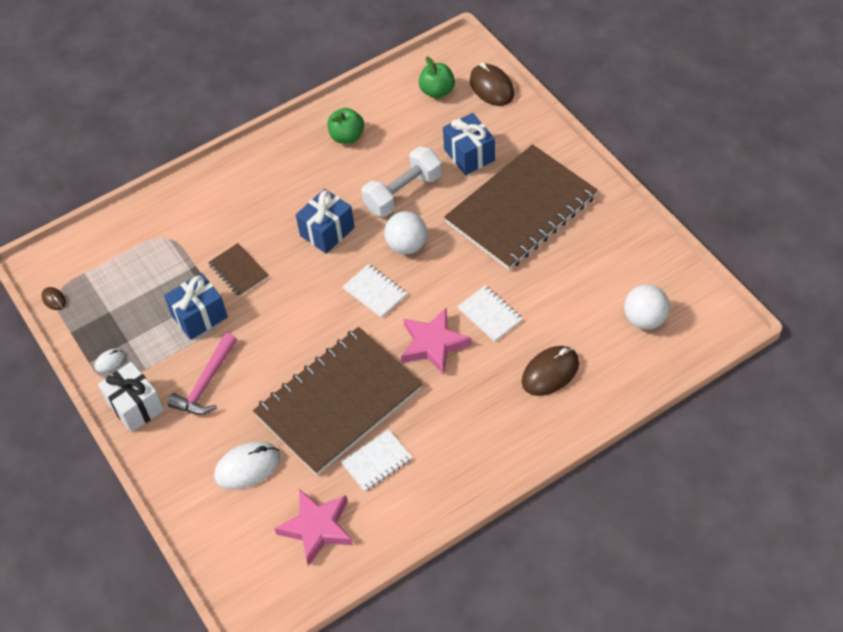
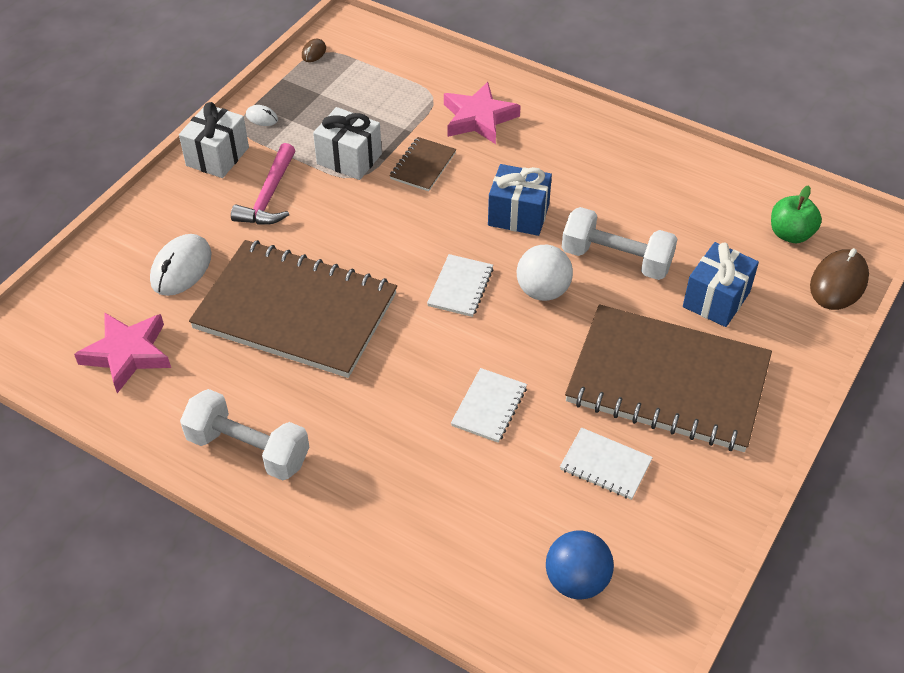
camera: 60 degrees right, 5 degrees down
(199, 316) = (349, 159): blue gift -> white gift
(206, 383) = (269, 196): pink hammer -> pink hammer turned 75 degrees counterclockwise
(247, 467) = (181, 268): white mouse -> white mouse turned 75 degrees clockwise
(347, 137) = (662, 181): green apple -> none
(377, 461) = (232, 374): white notebook -> white notebook (605, 465)
(433, 344) = (416, 367): pink star -> pink star (478, 118)
(451, 471) = (248, 449): none -> white dumbbell
(550, 372) = (436, 501): brown mouse -> none
(645, 319) = (576, 580): white ball -> blue ball

